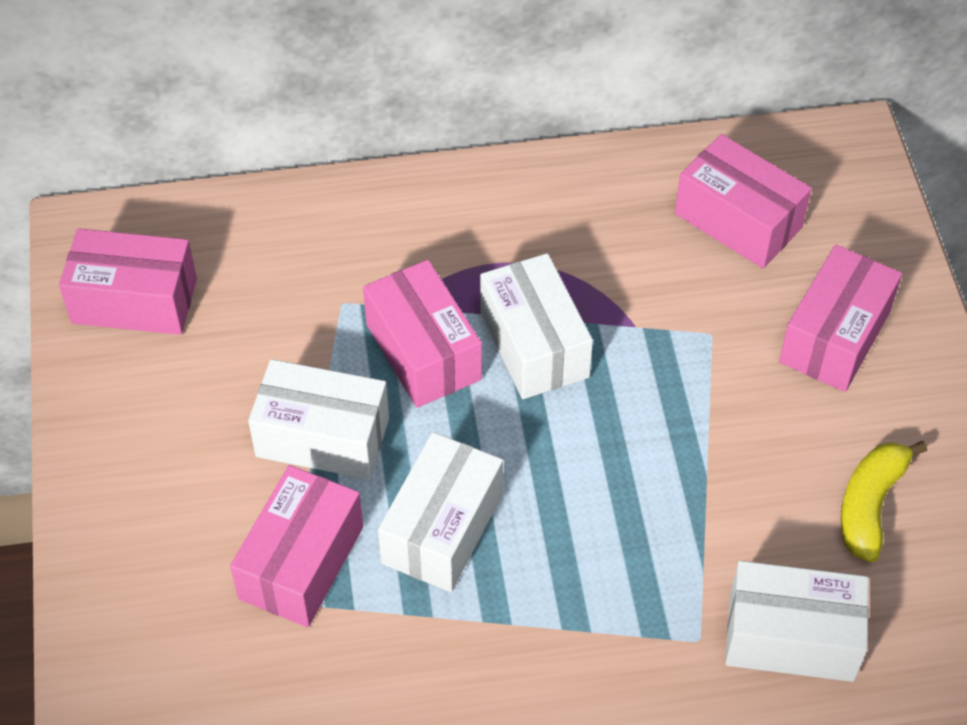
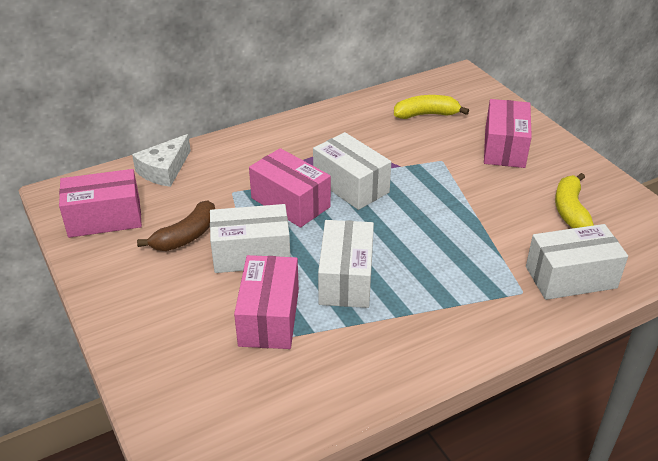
camera: 20 degrees left, 15 degrees down
(240, 372) = (186, 236): none -> brown banana
(255, 225) = (164, 170): none -> white cheese
(738, 220) = (426, 114): pink box -> yellow banana

